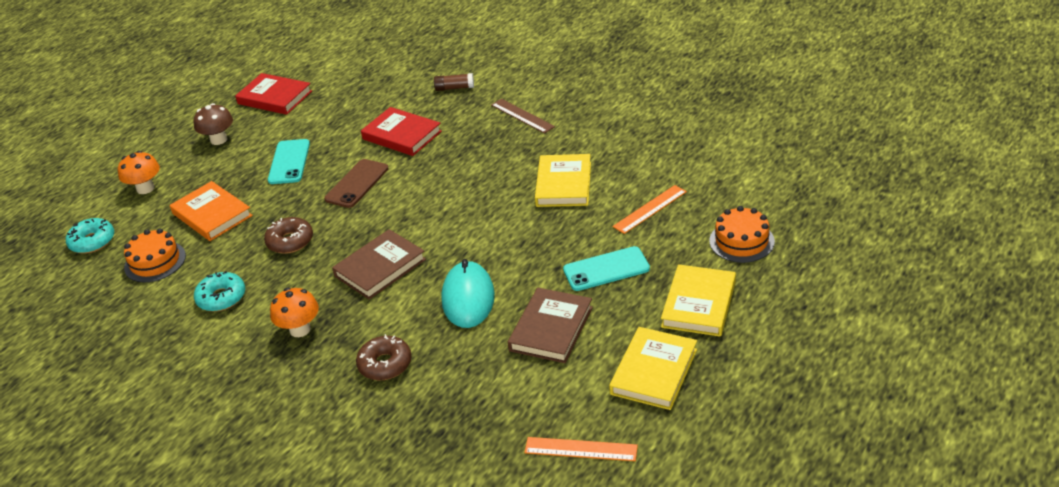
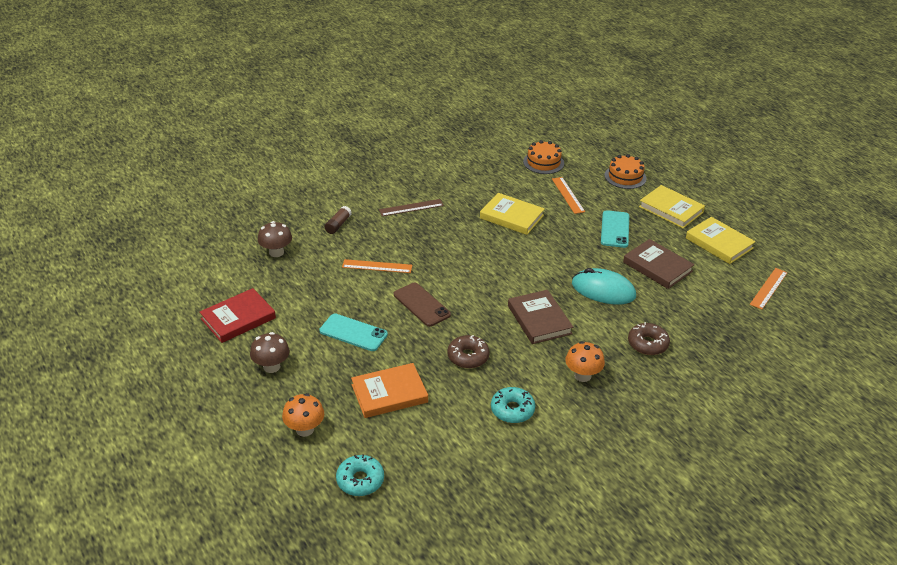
camera: 70 degrees left, 0 degrees up
(155, 262) = (429, 442): orange cake -> orange cake (543, 162)
(384, 75) = (276, 252): none -> brown mushroom
(402, 135) = (377, 266): red book -> orange ruler

